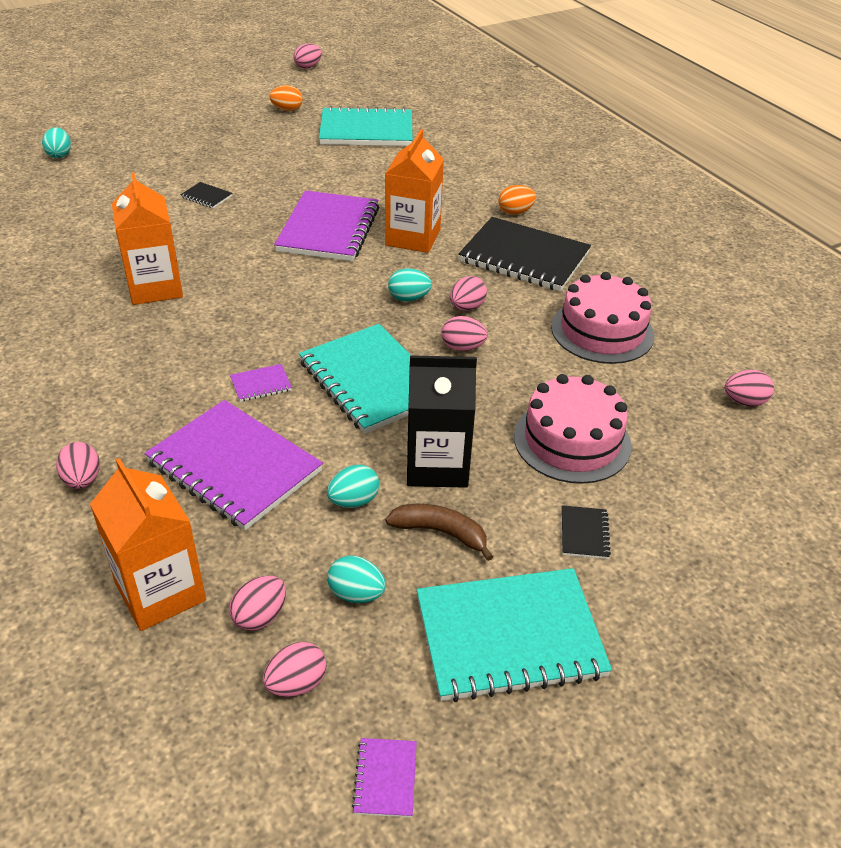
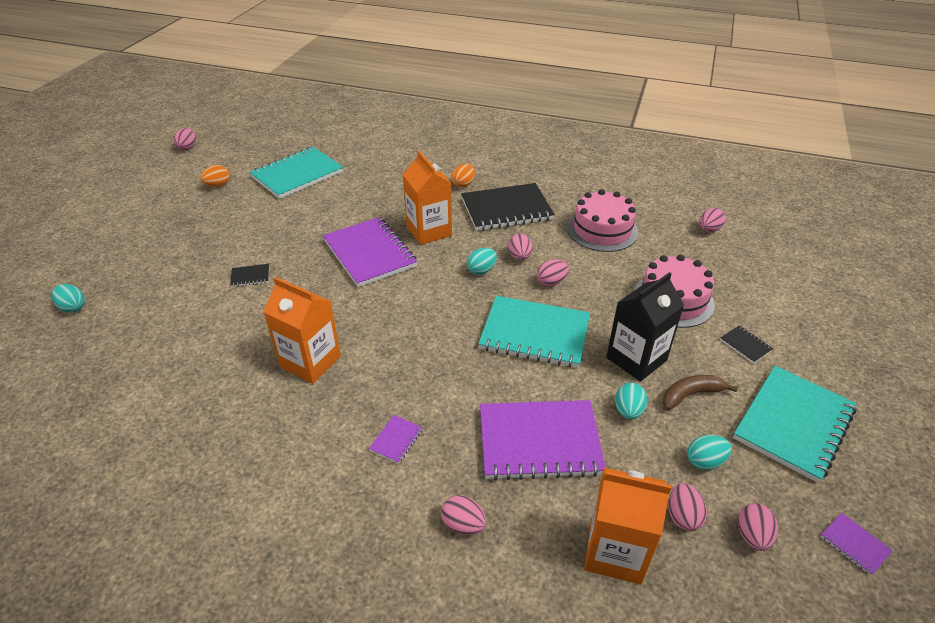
camera: 40 degrees left, 0 degrees up
(261, 384) = (477, 379): purple notebook -> purple notebook (396, 440)

